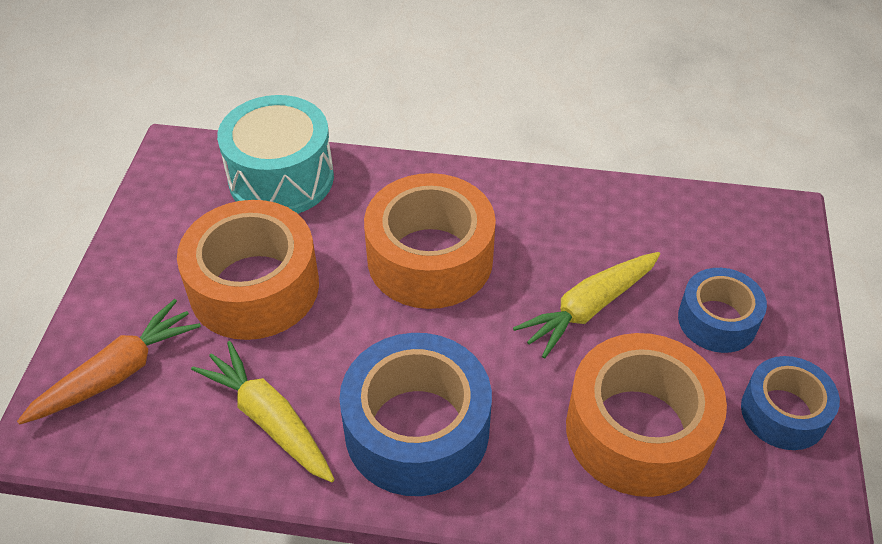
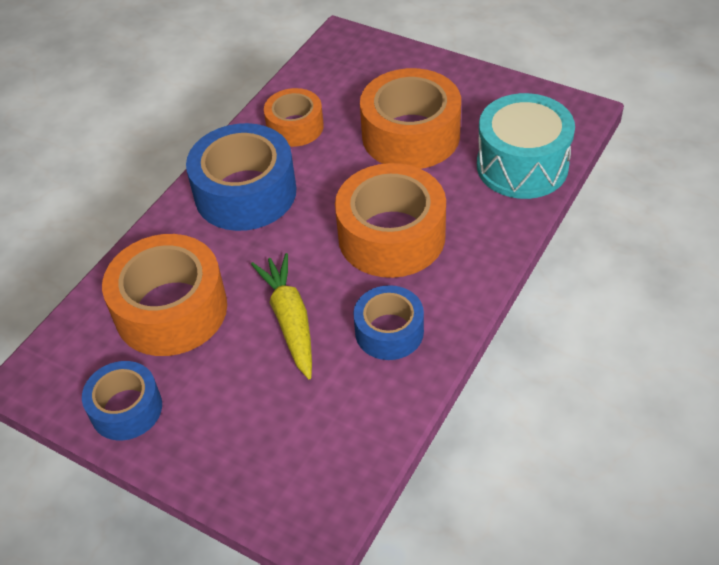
camera: 115 degrees right, 0 degrees up
(117, 373) = (369, 67): orange carrot -> none
(269, 419) = (295, 127): yellow carrot -> orange tape
(717, 320) = (230, 405): blue tape -> blue tape (389, 331)

